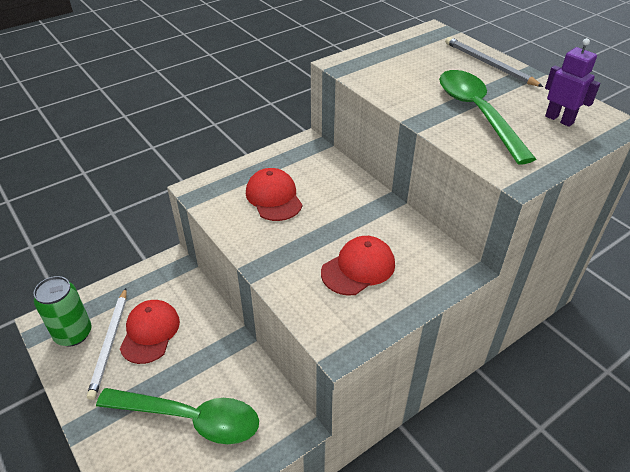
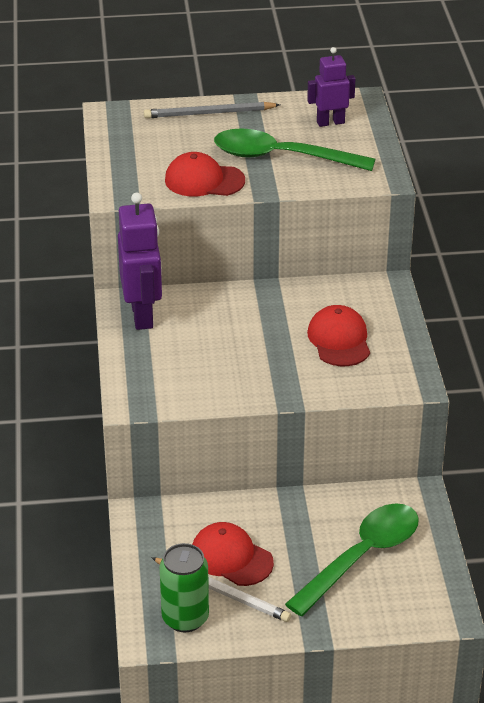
camera: 60 degrees left, 5 degrees down
(274, 197) = (194, 355): red cap -> red cap (204, 180)
(300, 157) = (142, 315): none -> purple robot

